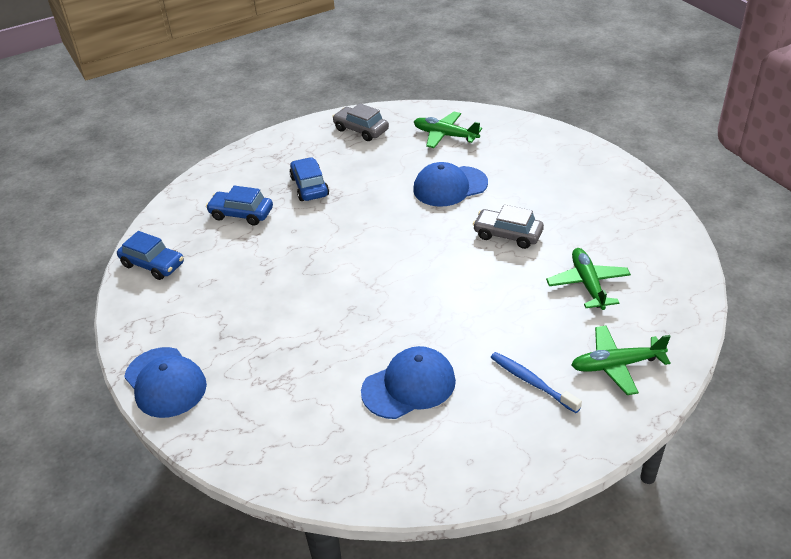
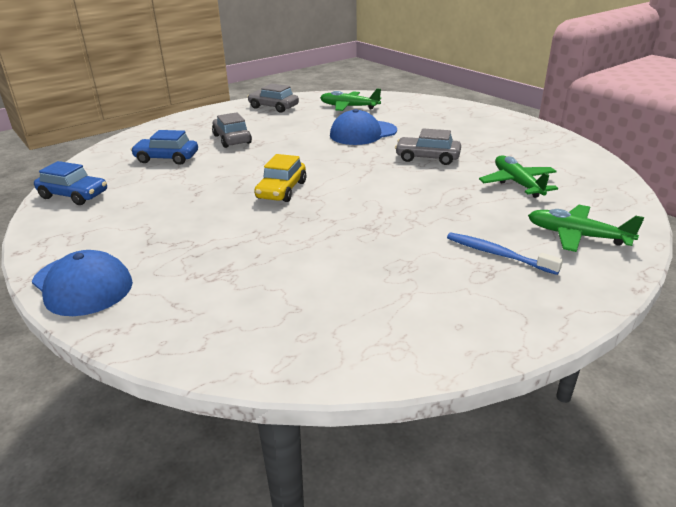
camera: 10 degrees left, 10 degrees down
(309, 186) = (232, 139): blue car -> grey car
(349, 274) = (282, 190): none -> yellow car
(409, 386) = (367, 267): blue cap -> none
(616, 365) = (576, 236): green plane -> green plane turned 45 degrees clockwise

